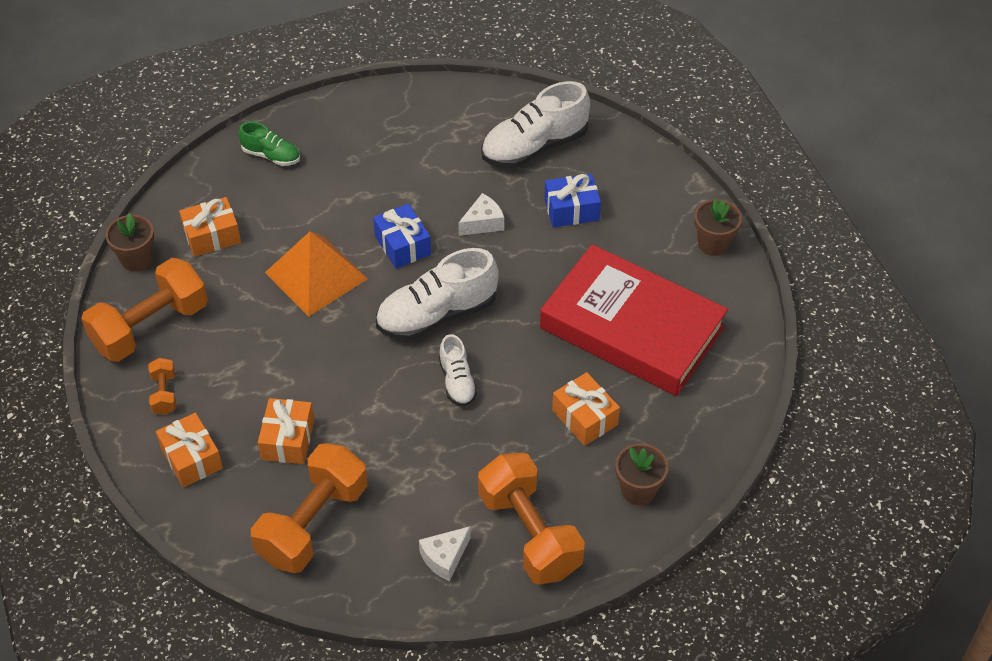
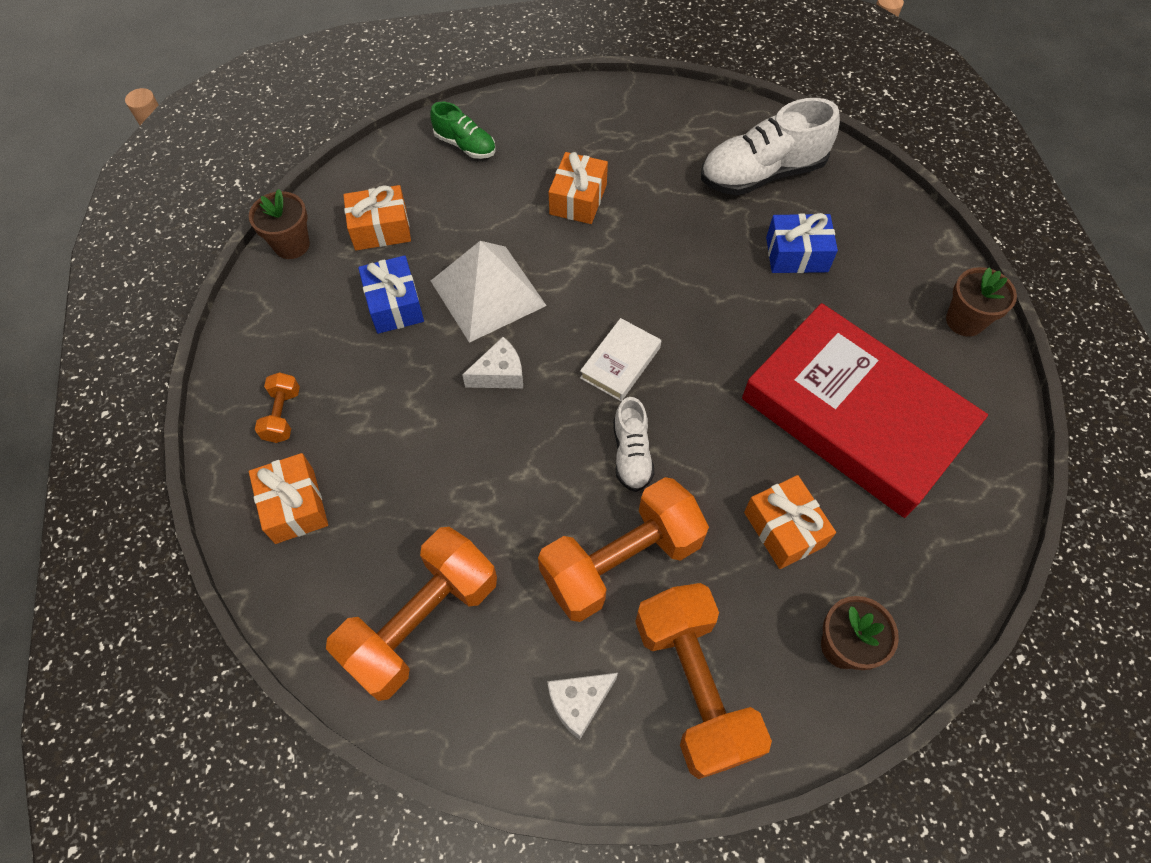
camera: 10 degrees right, 10 degrees up
(150, 327) = (287, 328): orange dumbbell -> orange dumbbell (621, 561)
(288, 440) = (414, 499): orange gift -> orange gift (578, 199)
(316, 275) = (488, 293): orange pyramid -> white pyramid
(402, 245) = (593, 270): blue gift -> blue gift (394, 305)
(437, 314) = (620, 363): white shoe -> white book
(483, 223) = (690, 256): white cheese -> white cheese (499, 374)

